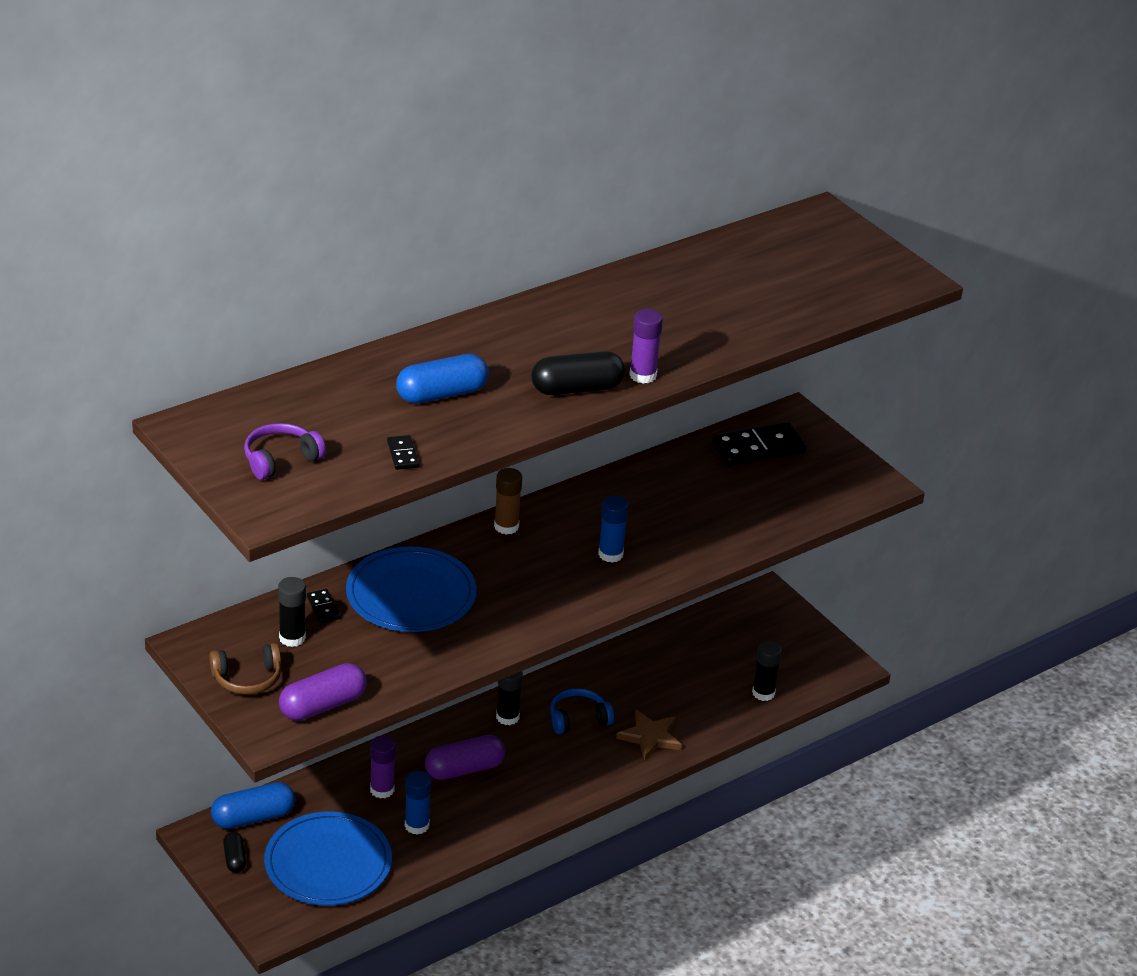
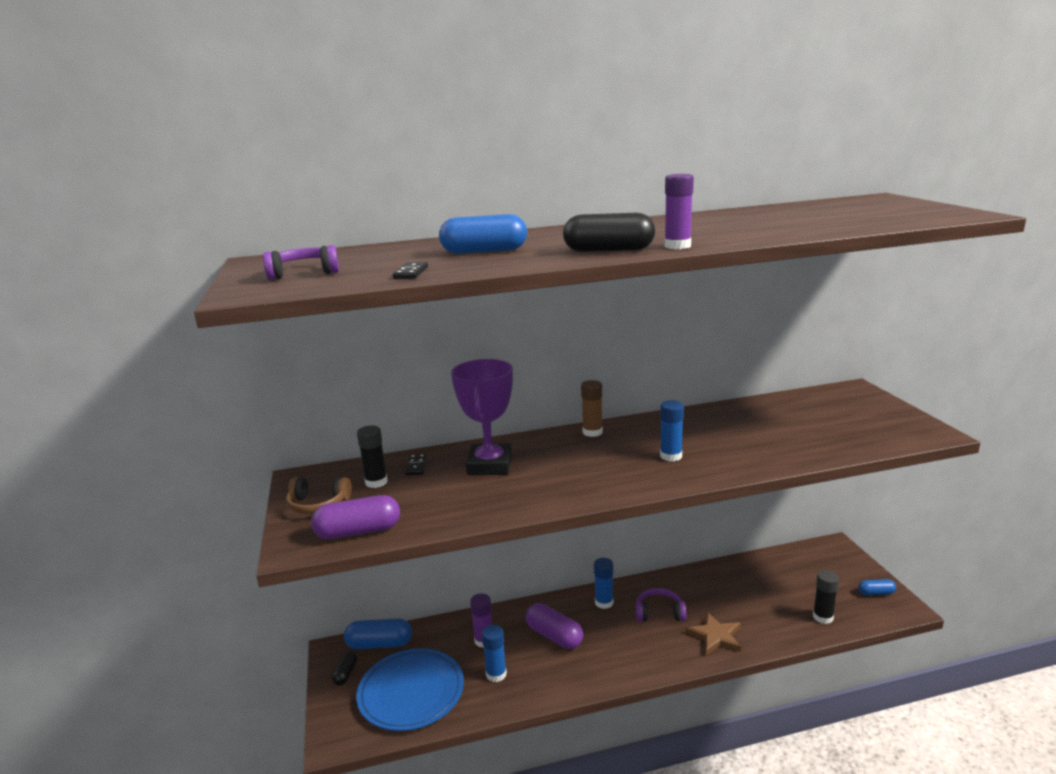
camera: 25 degrees right, 15 degrees down
(411, 595) = (489, 465): blue plate -> purple trophy
(464, 769) = (554, 636): purple capsule -> purple capsule turned 45 degrees clockwise
(507, 717) = (604, 602): black glue stick -> blue glue stick
(578, 719) = (659, 612): blue headphones -> purple headphones
(758, 448) = (822, 405): black domino -> none
(818, 652) = (876, 593): none -> blue capsule

